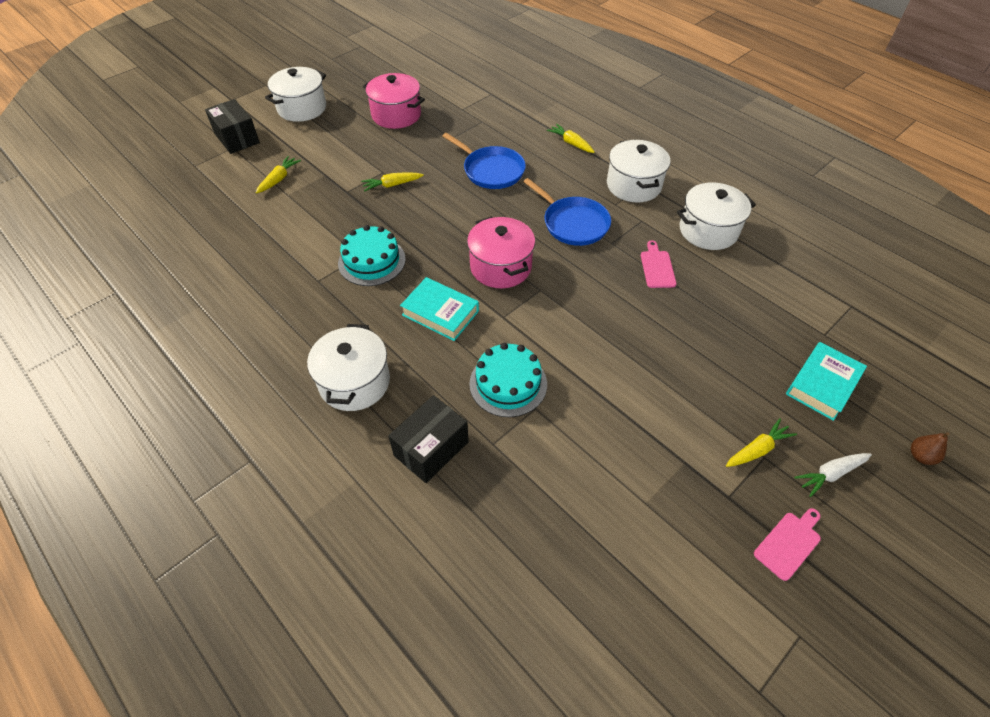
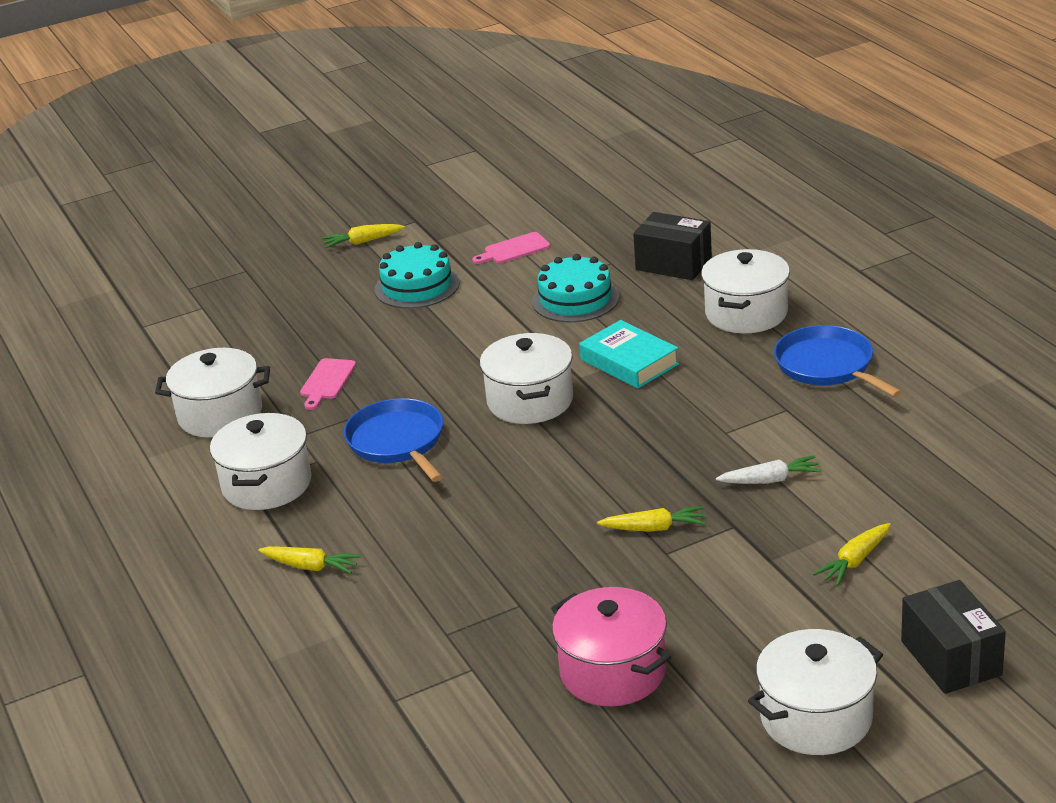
camera: 160 degrees left, 20 degrees down
(372, 261) = (707, 424): turquoise cake -> turquoise cake (417, 286)
(431, 449) = (673, 264): black box -> black box turned 60 degrees clockwise
(491, 170) = (477, 534): blue pan -> blue pan (828, 366)
(500, 267) = (530, 401): pink pot -> white pot
(571, 143) = (311, 567): yellow carrot -> yellow carrot turned 45 degrees counterclockwise
(789, 543) = (390, 198): pink cutting board -> pink cutting board (514, 249)
(822, 384) = (253, 274): turquoise book -> none
(830, 474) = (314, 225): white carrot -> white carrot (770, 480)
(920, 456) = (224, 228): brown pear -> none

